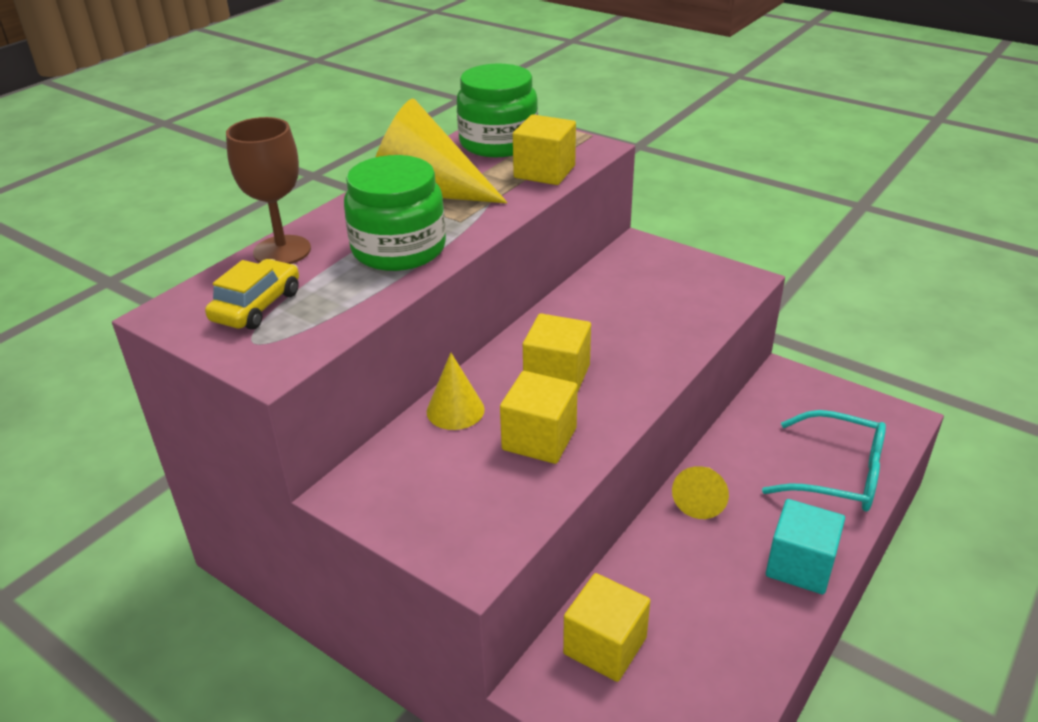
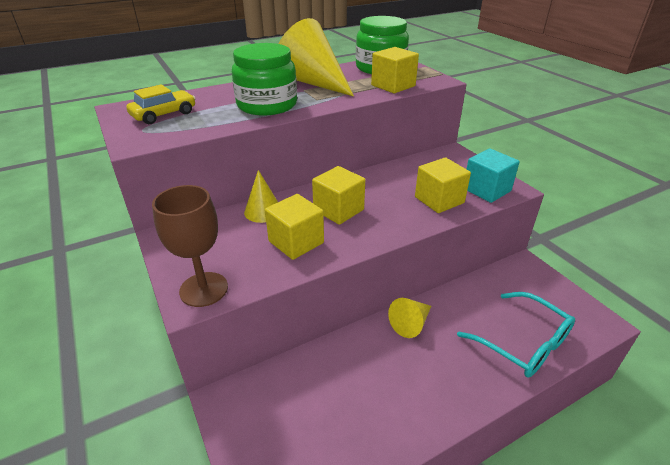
camera: 25 degrees right, 0 degrees up
(282, 251) = (207, 93): brown goblet -> brown goblet (204, 289)
(605, 646) = (280, 392): yellow cube -> yellow cube (439, 200)
(800, 565) = (451, 395): turquoise cube -> turquoise cube (486, 190)

